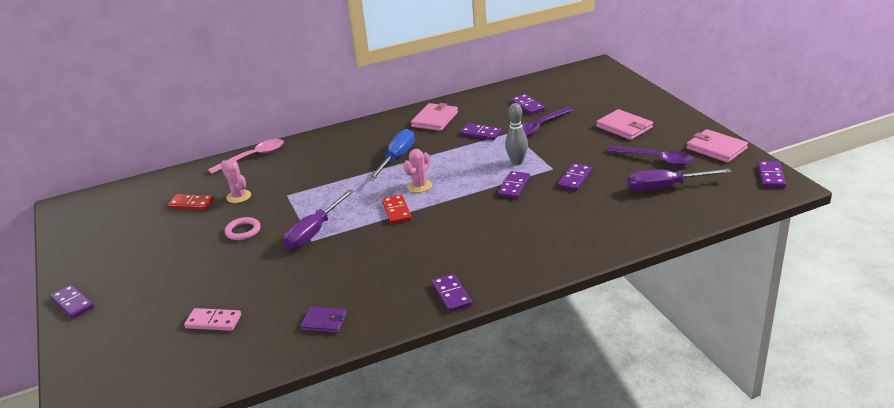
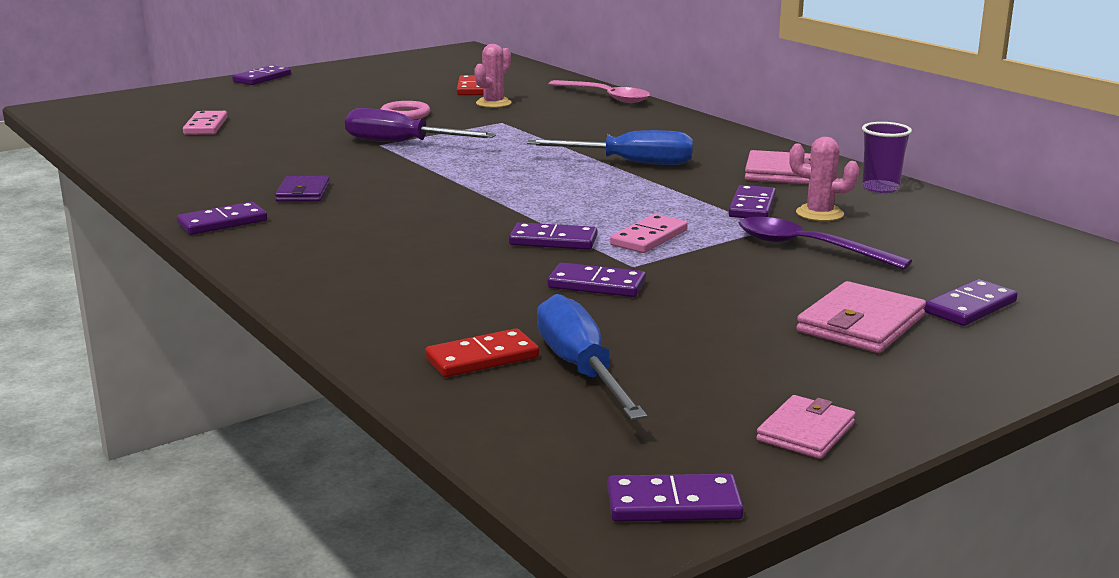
camera: 75 degrees right, 10 degrees down
(324, 322) = (184, 168): purple wallet -> purple wallet (303, 193)
(396, 211) = (461, 176): red domino -> red domino (482, 358)
(419, 186) = (542, 182): pink cactus -> pink cactus (819, 214)
(465, 102) = (880, 188): none -> purple cup
(517, 162) = (649, 238): grey bowling pin -> pink domino
(527, 106) = (901, 234): purple domino -> purple domino (970, 307)
(655, 159) = (712, 358): purple spoon -> none
(665, 187) = (581, 369): purple screwdriver -> blue screwdriver
(716, 148) = (805, 431): pink wallet -> pink wallet, size x0.65

